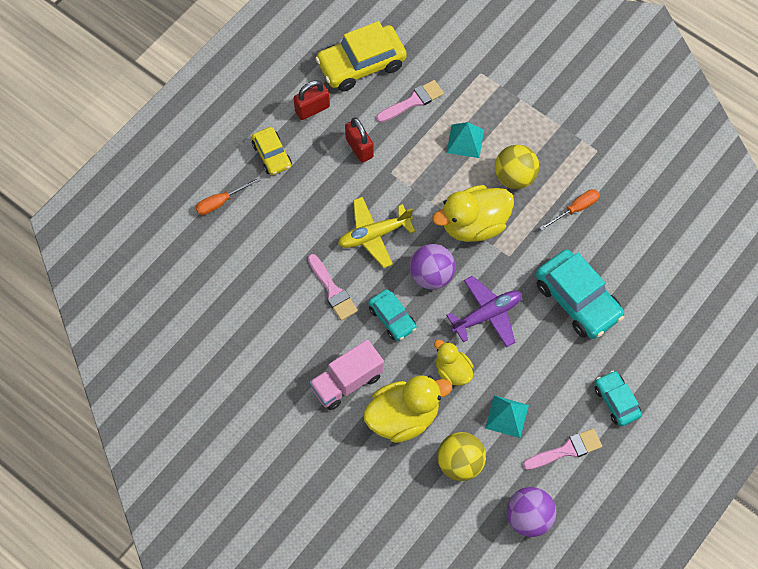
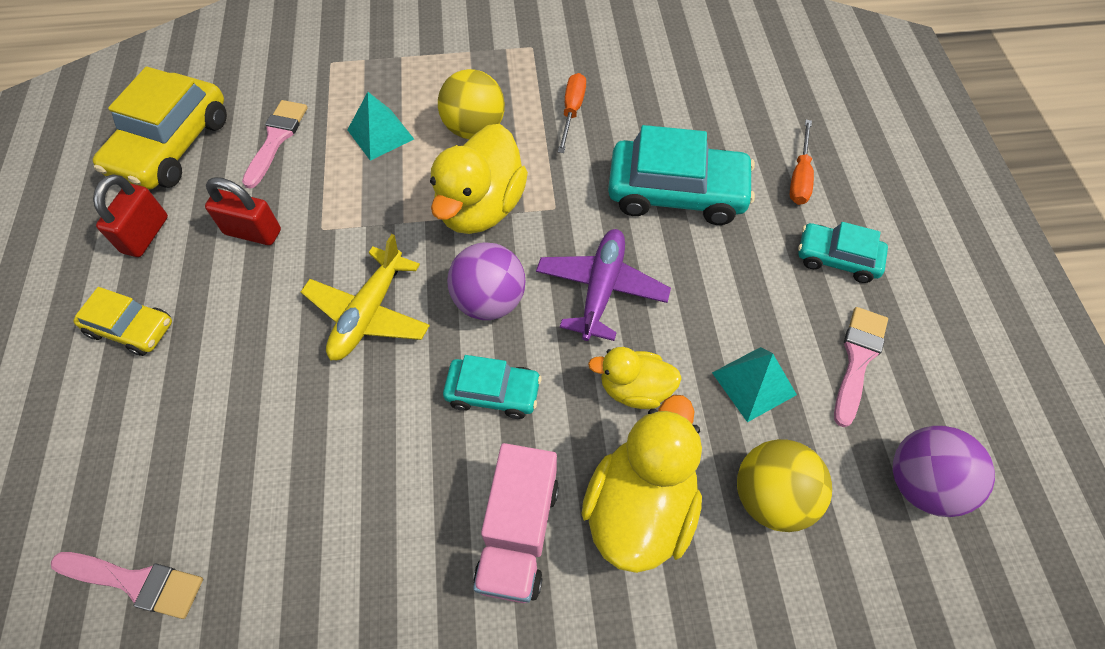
camera: 45 degrees left, 5 degrees down
(221, 202) = (98, 448): orange screwdriver -> orange screwdriver (799, 177)
(332, 290) = (378, 427): pink brush -> pink brush (136, 582)

